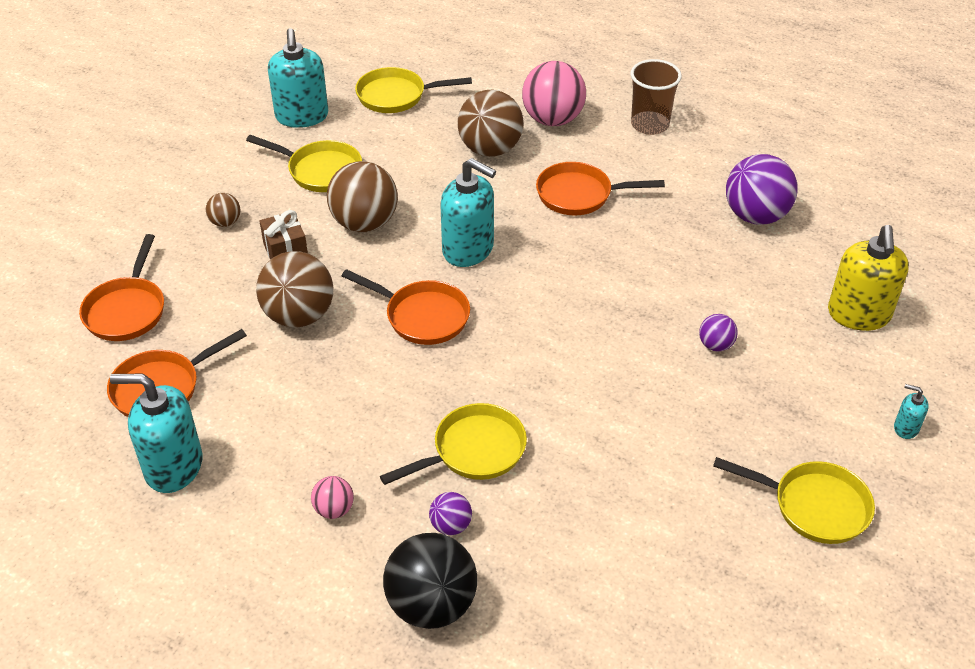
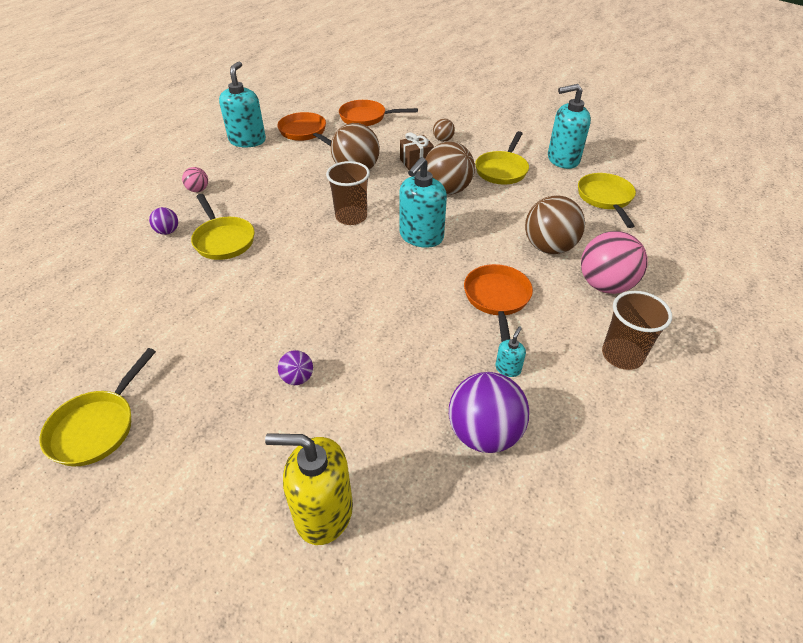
camera: 90 degrees right, 0 degrees up
(422, 316) = (351, 217): orange pan -> brown cup
(431, 605) = (115, 225): black ball -> none
(906, 428) = (154, 526): turquoise soap dispenser -> turquoise soap dispenser (508, 368)

